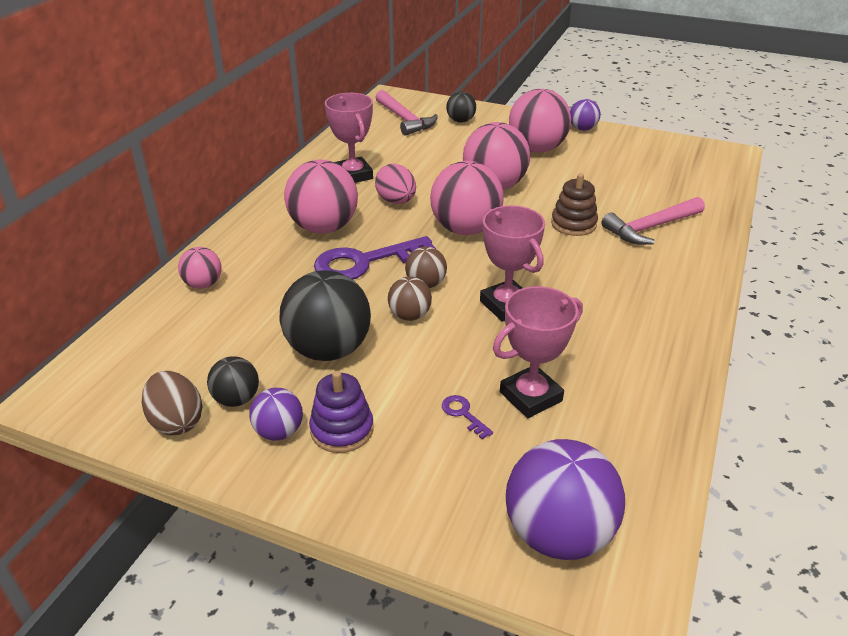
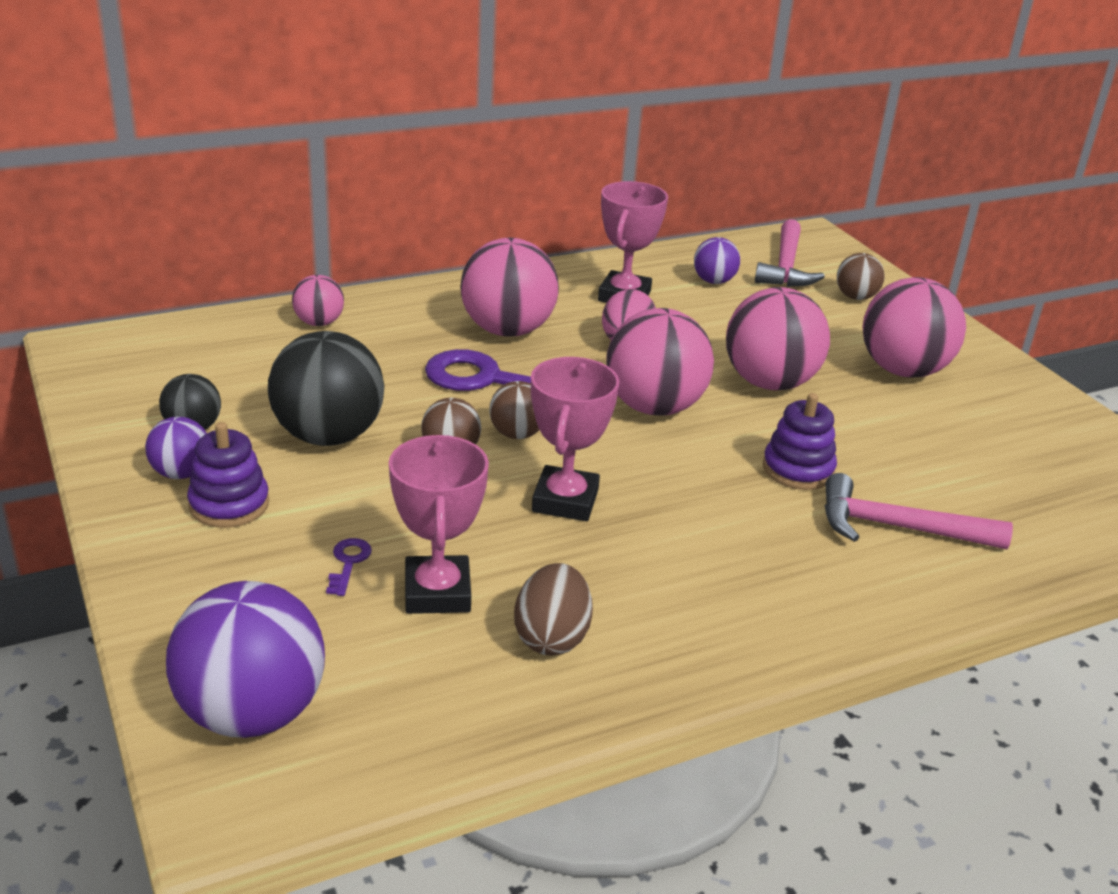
camera: 40 degrees right, 5 degrees down
(176, 421) = (126, 416): brown egg -> brown egg (551, 637)
(460, 121) = (856, 297): black ball -> brown ball
(531, 396) = (437, 592): pink trophy -> pink trophy turned 75 degrees clockwise
(573, 224) = (798, 469): brown stacking toy -> purple stacking toy
(582, 129) = (1016, 378): purple ball -> purple ball (713, 281)

